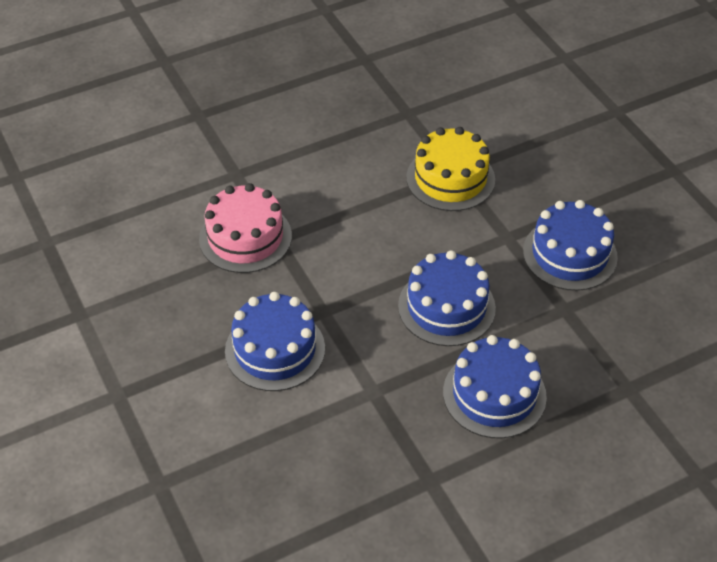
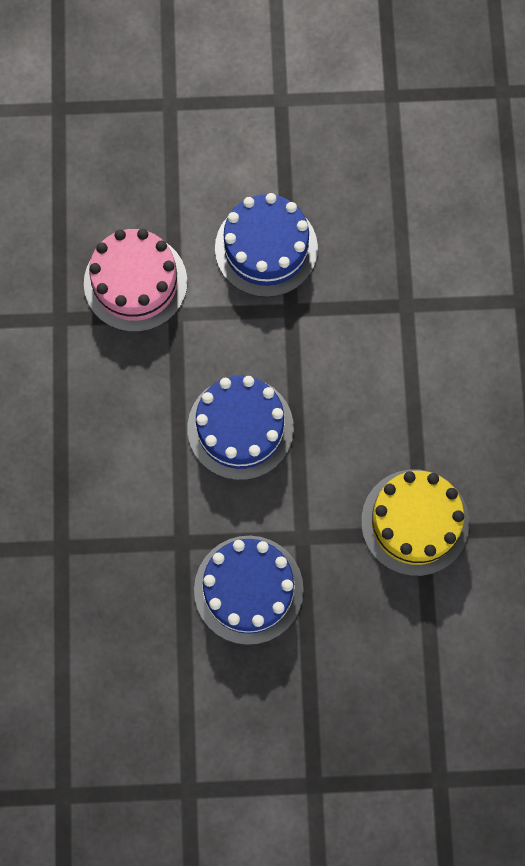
camera: 115 degrees right, 25 degrees up
(245, 237) = (423, 276): pink cake -> pink cake (135, 282)
(494, 394) = (118, 419): blue cake -> none

